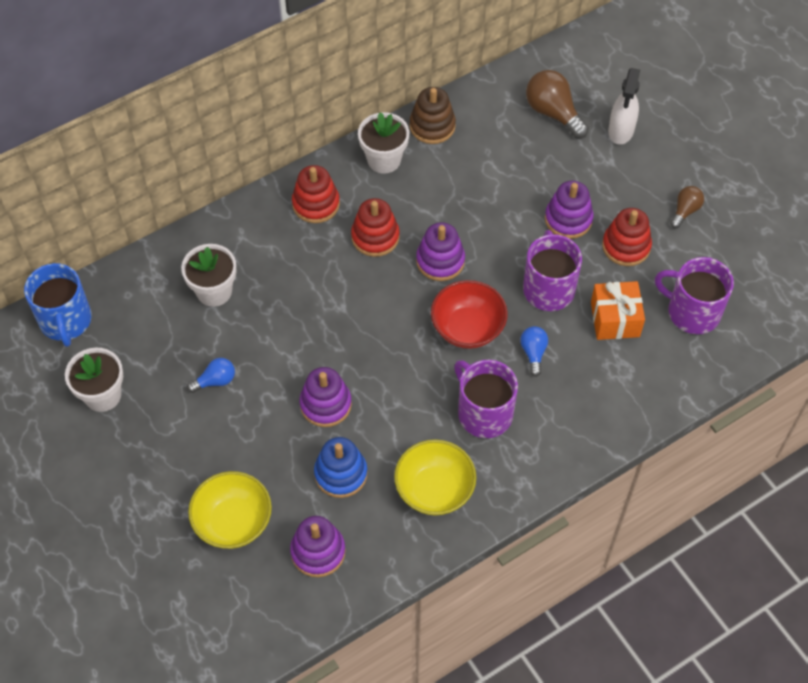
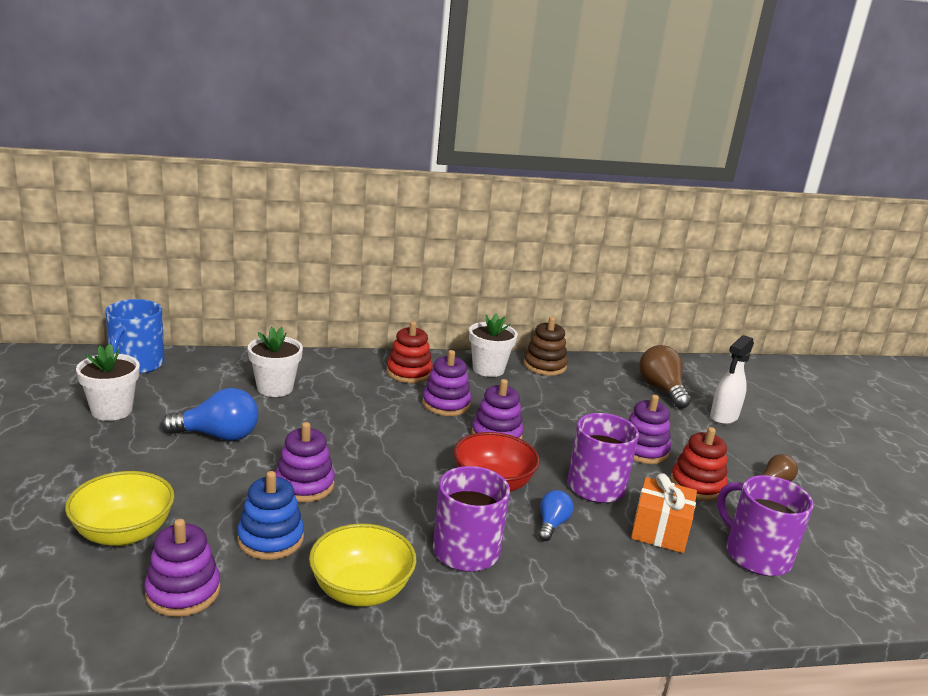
camera: 20 degrees right, 35 degrees down
(215, 381) = (218, 435): blue light bulb -> blue light bulb, size x1.74
(375, 237) = (446, 404): red stacking toy -> purple stacking toy

